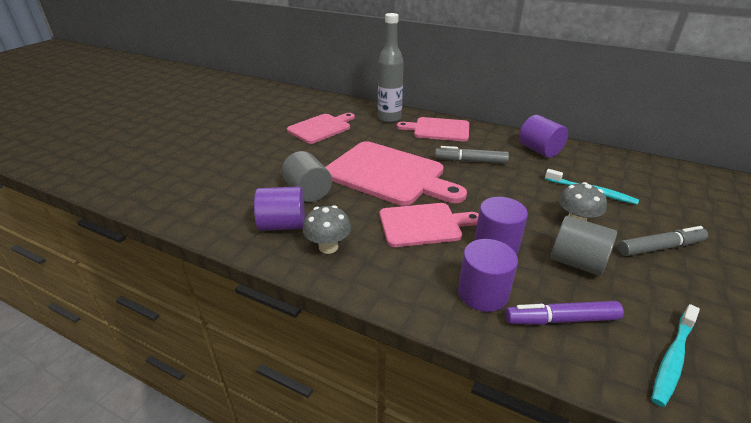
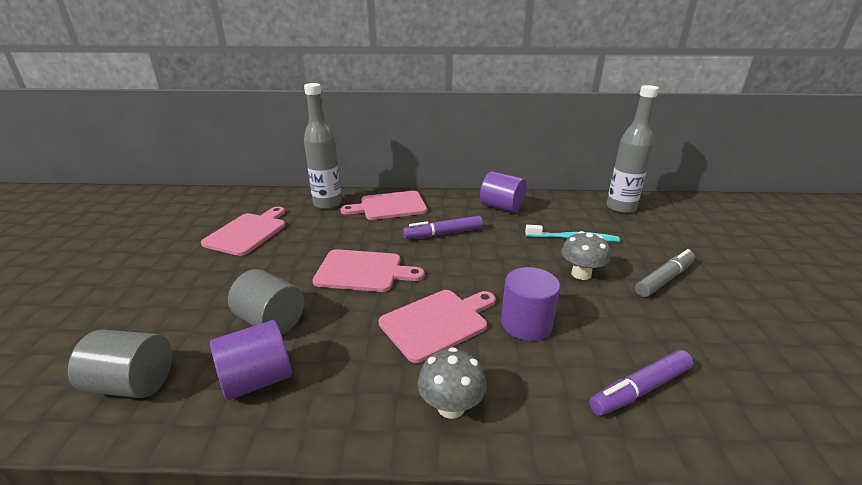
camera: 25 degrees left, 5 degrees down
(328, 247) = (337, 390): grey mushroom -> grey mushroom (451, 406)
(389, 174) = (363, 271): pink cutting board -> pink cutting board, size x0.62
(470, 161) = (443, 234): grey marker -> purple marker
(483, 293) = (549, 387): purple cylinder -> none
(576, 262) = (610, 318): grey cylinder -> grey cylinder (133, 384)
(666, 176) = (620, 208): none -> grey bottle
(673, 359) = (754, 394): turquoise toothbrush -> none

